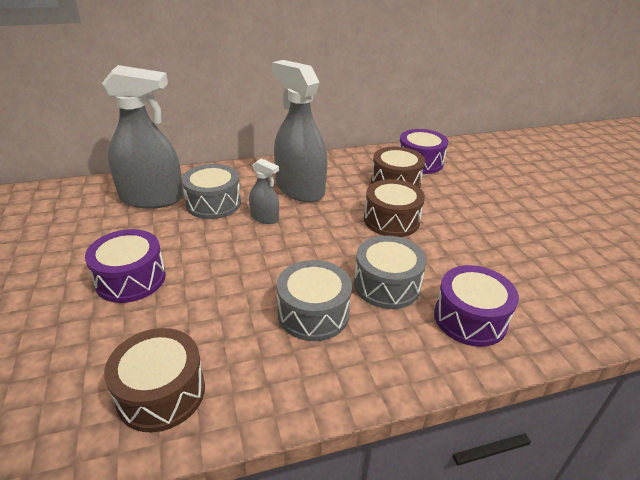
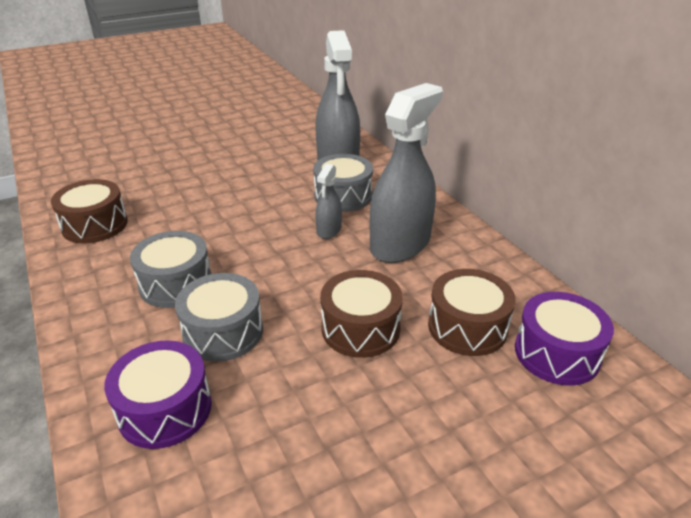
camera: 80 degrees right, 0 degrees up
(131, 279) = (218, 183): purple drum -> none

